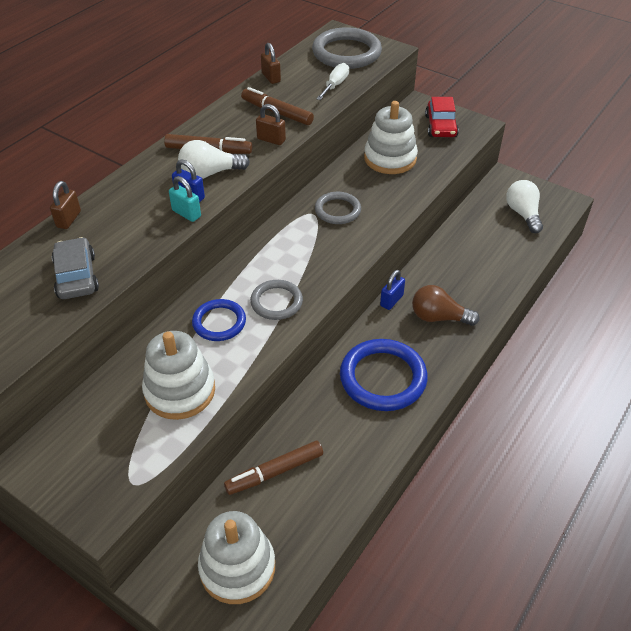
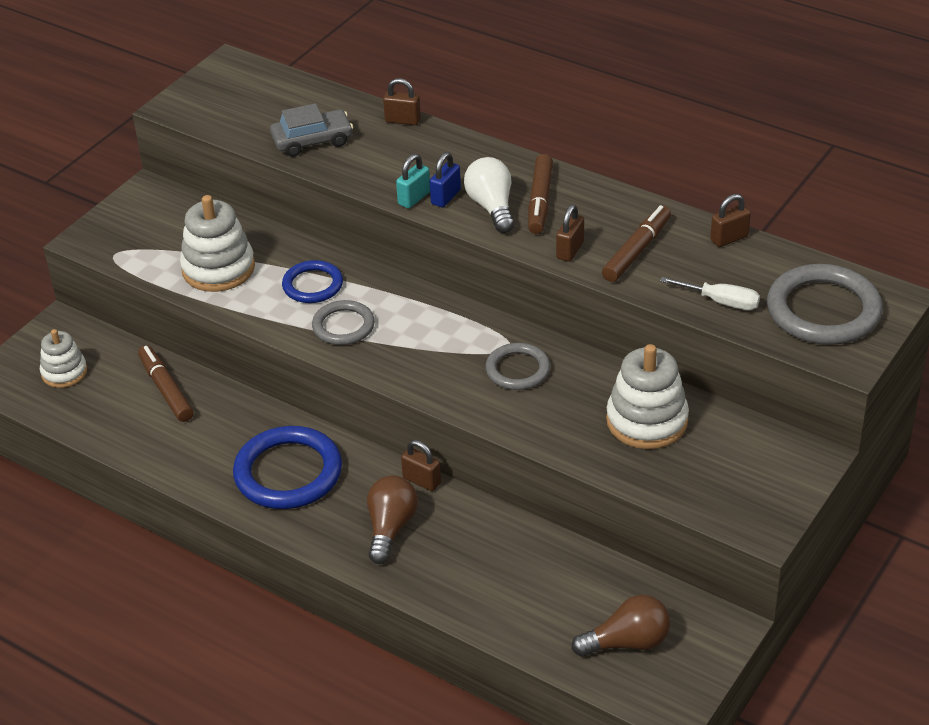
camera: 90 degrees right, 5 degrees down
(237, 567) = (64, 372): white stacking toy -> white stacking toy, size x0.63
(391, 300) = (421, 481): blue padlock -> brown padlock
(441, 126) = (748, 481): red car -> none
(523, 214) = (627, 642): white light bulb -> brown light bulb

